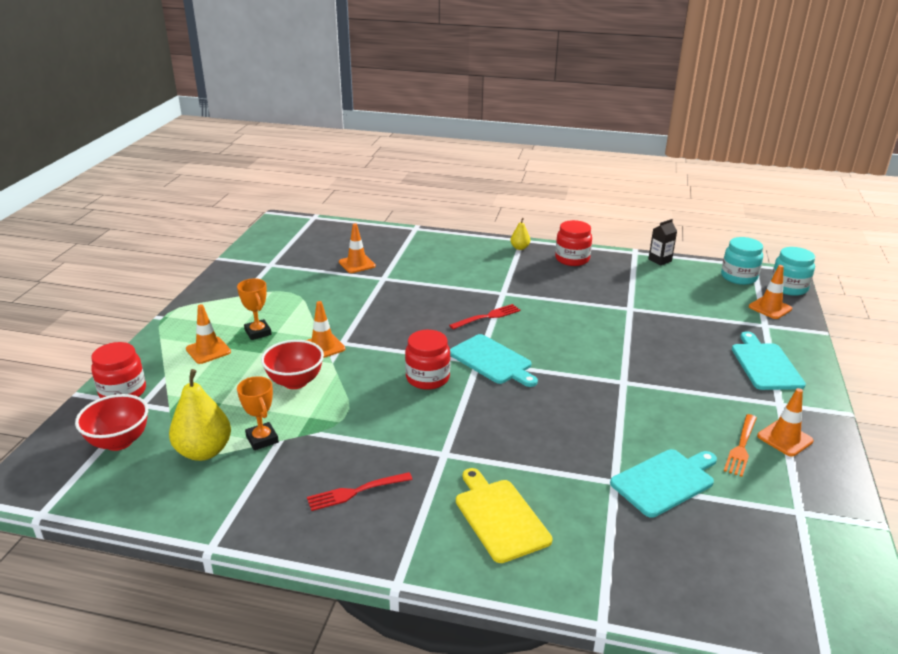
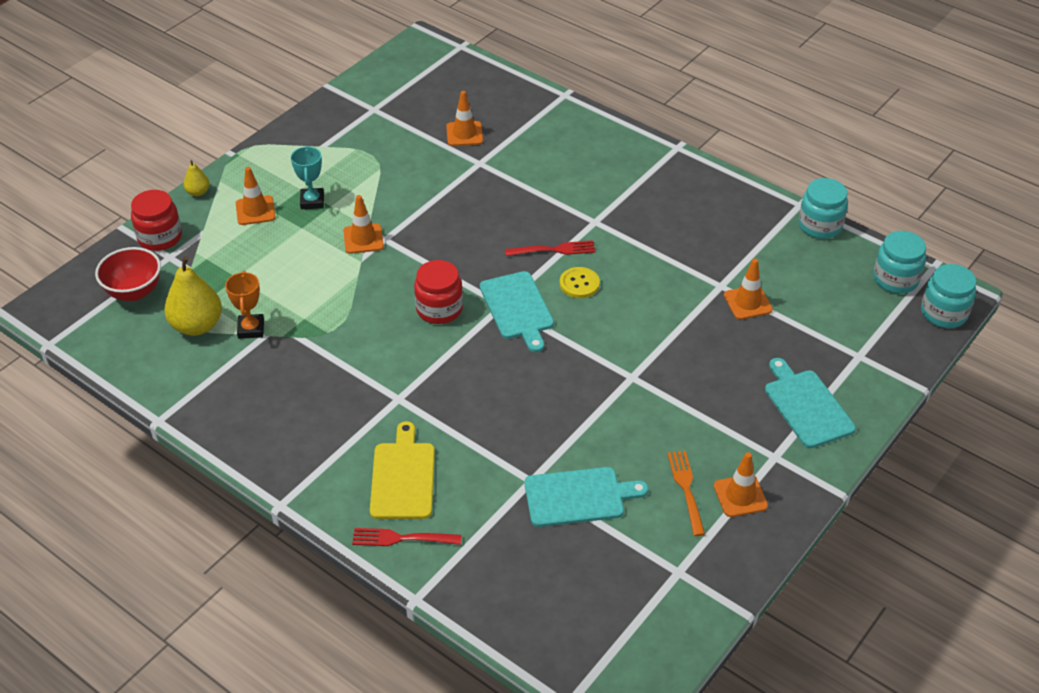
camera: 25 degrees right, 15 degrees up
(258, 332) = (312, 201): orange trophy -> turquoise trophy
(295, 382) = (314, 274): red bowl -> none
(356, 492) = (298, 410): red fork -> red fork (402, 538)
(519, 248) = (664, 159): yellow pear -> yellow pear (198, 192)
(526, 333) = (579, 284): none -> yellow button
(572, 259) = (713, 194): red jar -> none
(660, 260) = (820, 225): black carton -> turquoise jar
(741, 447) = (686, 489): orange fork -> orange fork turned 120 degrees clockwise
(765, 364) = (806, 406): turquoise cutting board -> turquoise cutting board turned 45 degrees counterclockwise
(770, 308) = (889, 335): orange traffic cone -> orange traffic cone (748, 302)

